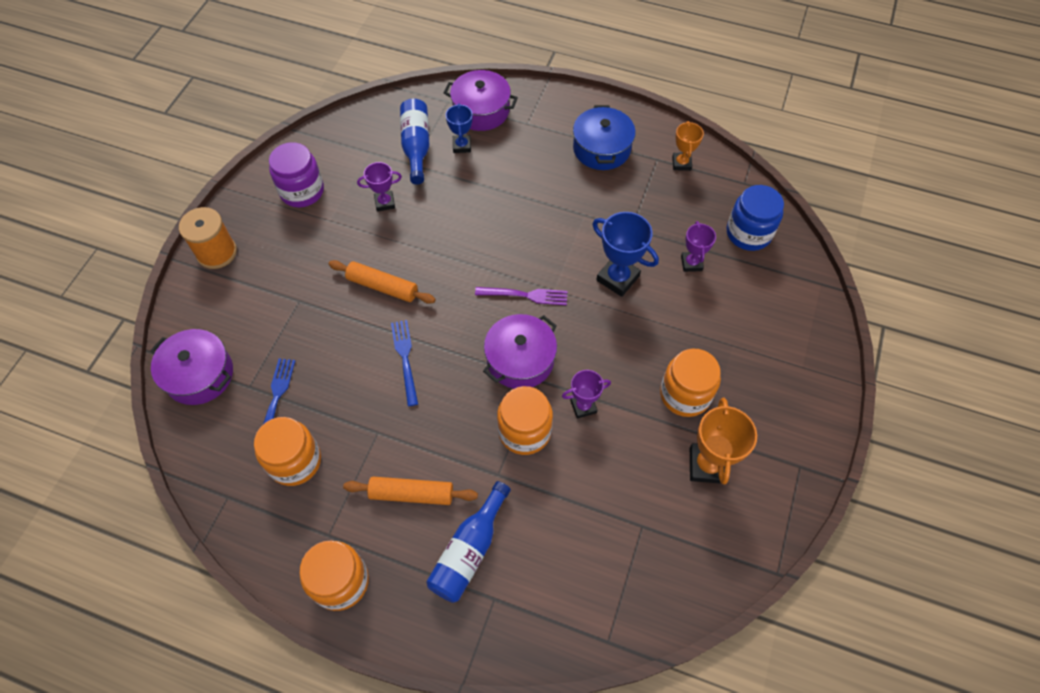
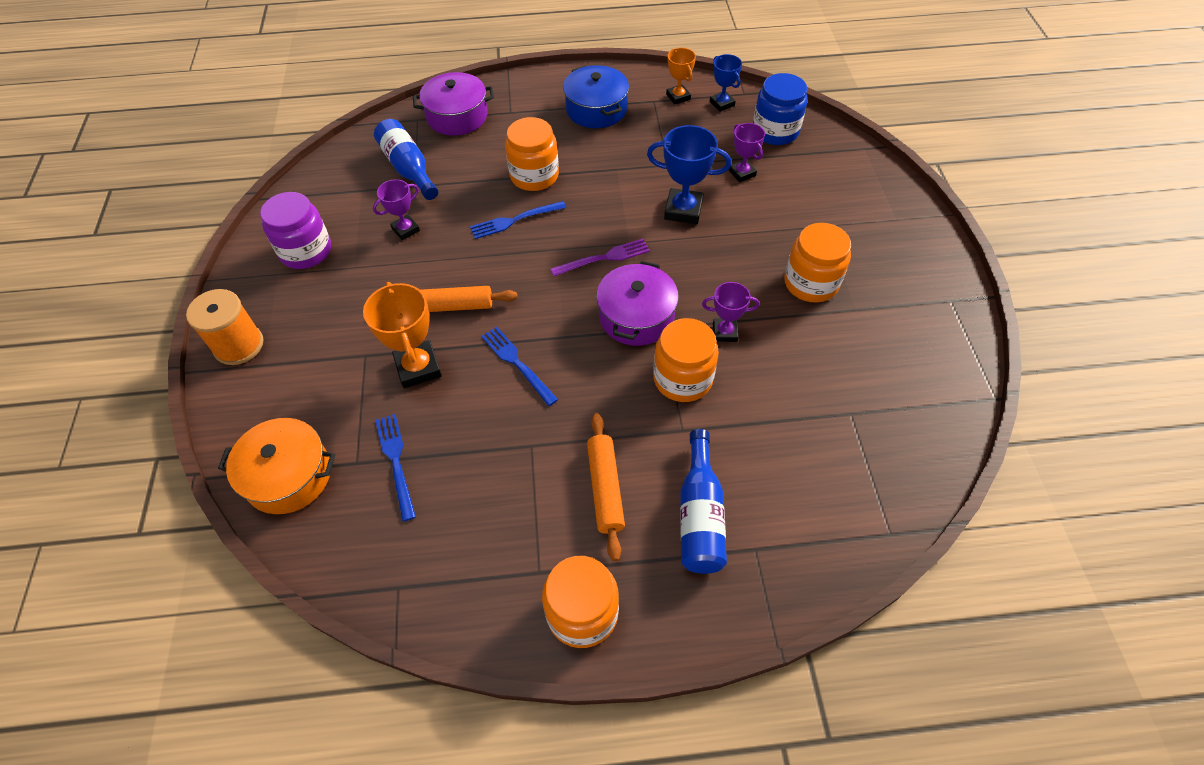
camera: 25 degrees left, 5 degrees down
(199, 375) = (288, 476): purple pot -> orange pot
(295, 461) = (455, 514): orange jar -> orange jar (534, 176)
(411, 494) = (605, 488): orange rolling pin -> orange rolling pin turned 75 degrees counterclockwise
(461, 146) = (456, 152): blue trophy -> blue trophy (722, 104)
(473, 230) = (514, 220): none -> blue fork
(583, 406) = (724, 332): purple trophy -> purple trophy turned 45 degrees clockwise
(707, 465) = (872, 334): orange trophy -> orange trophy (418, 367)

